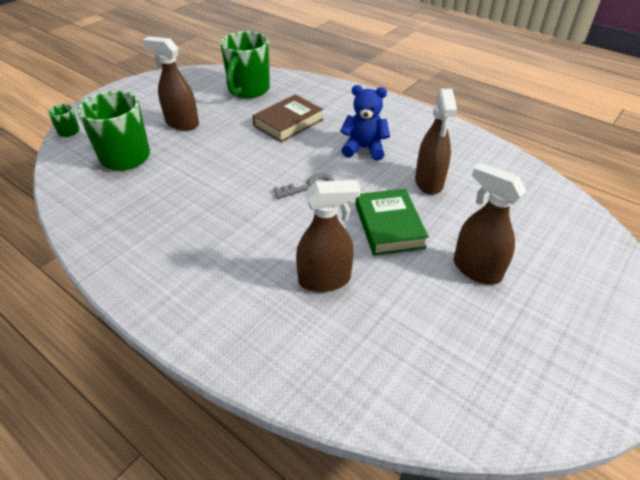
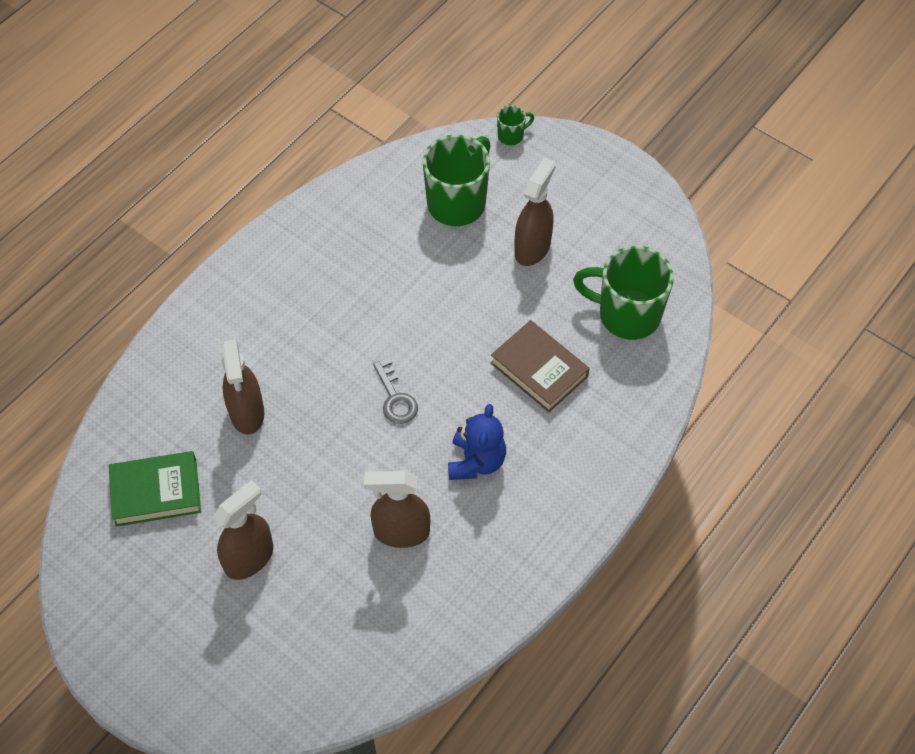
camera: 90 degrees right, 15 degrees up
(389, 226) = (322, 478): green book -> green book (156, 492)

